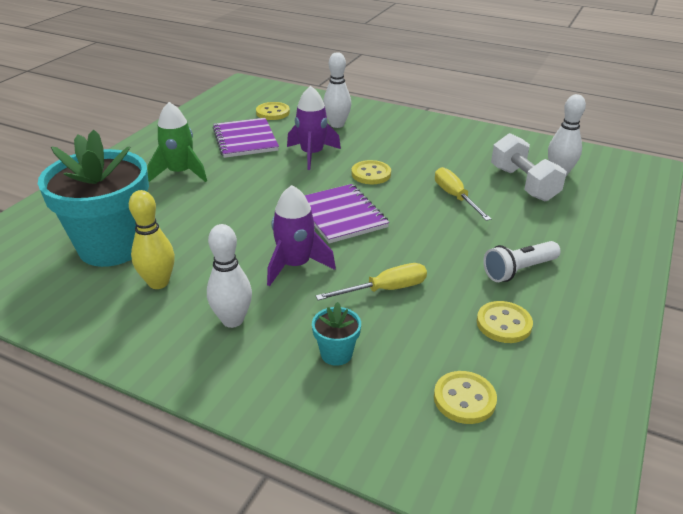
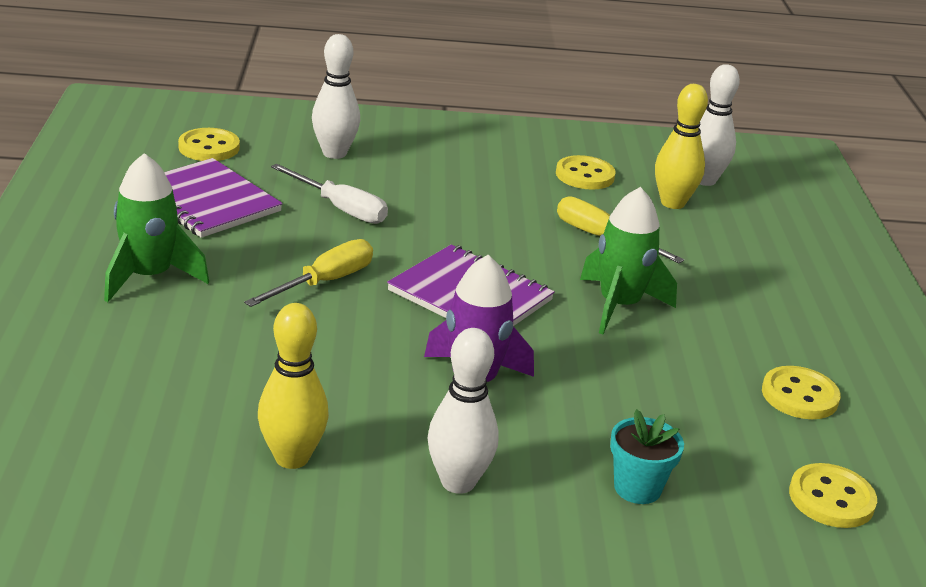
camera: 30 degrees left, 5 degrees down
(112, 247) = (155, 421): turquoise flower pot -> none
(312, 154) = (340, 209): purple rocket -> white screwdriver
(371, 174) = (457, 225): yellow button -> yellow button (585, 175)
(385, 289) = (623, 388): yellow screwdriver -> yellow screwdriver (325, 282)
(428, 239) = (619, 306): none -> green rocket
(518, 270) = (761, 323): white flashlight -> none
(523, 184) = (672, 203): white dumbbell -> yellow bowling pin

